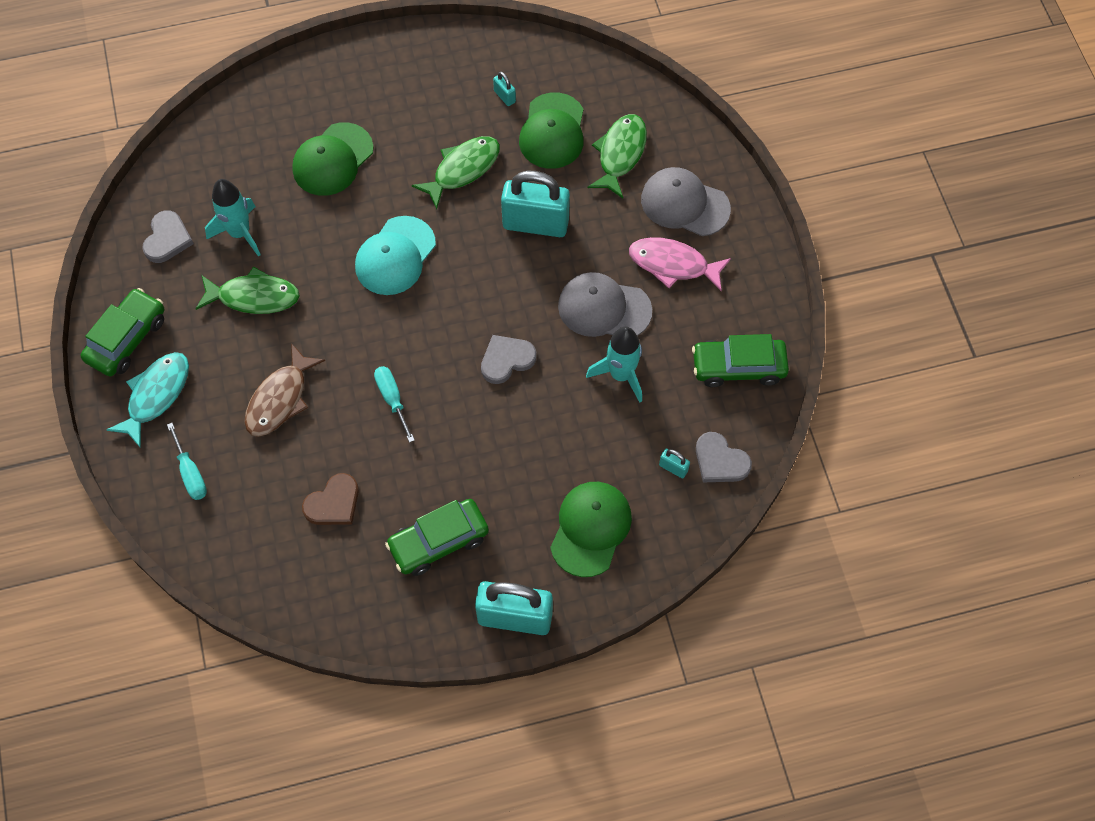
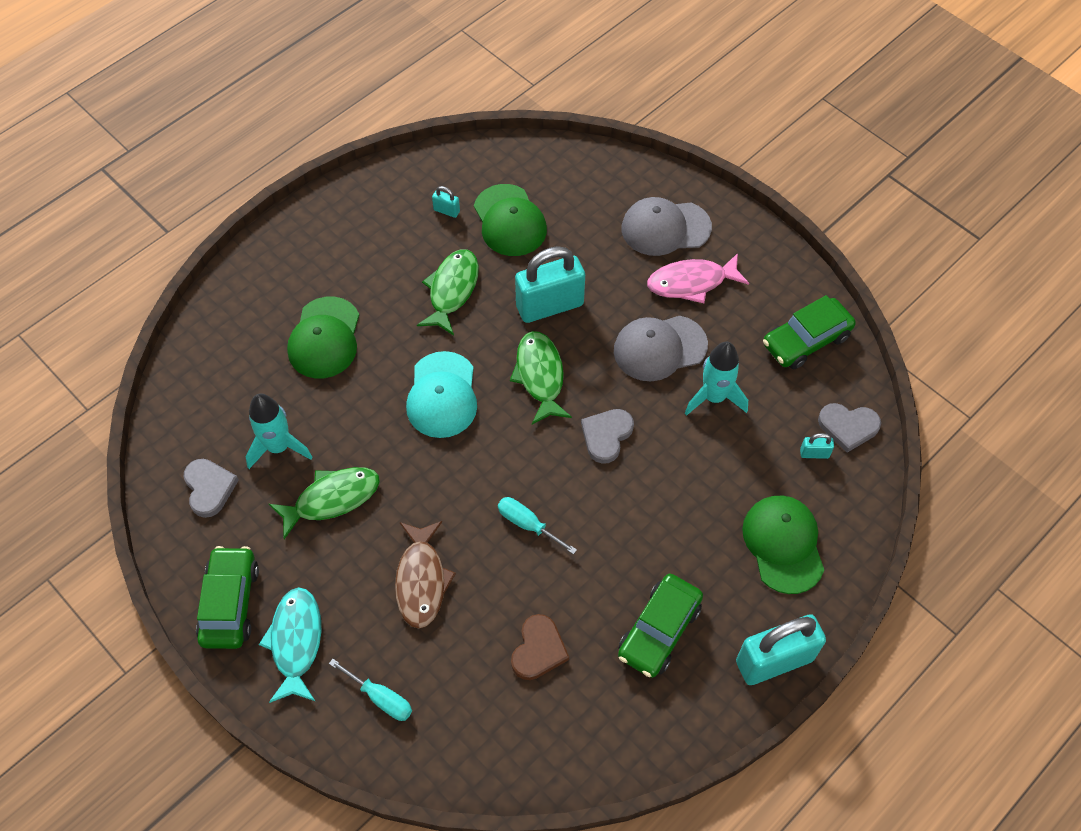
camera: 30 degrees left, 5 degrees down
(620, 154) = (581, 212): green fish -> green fish (540, 376)

